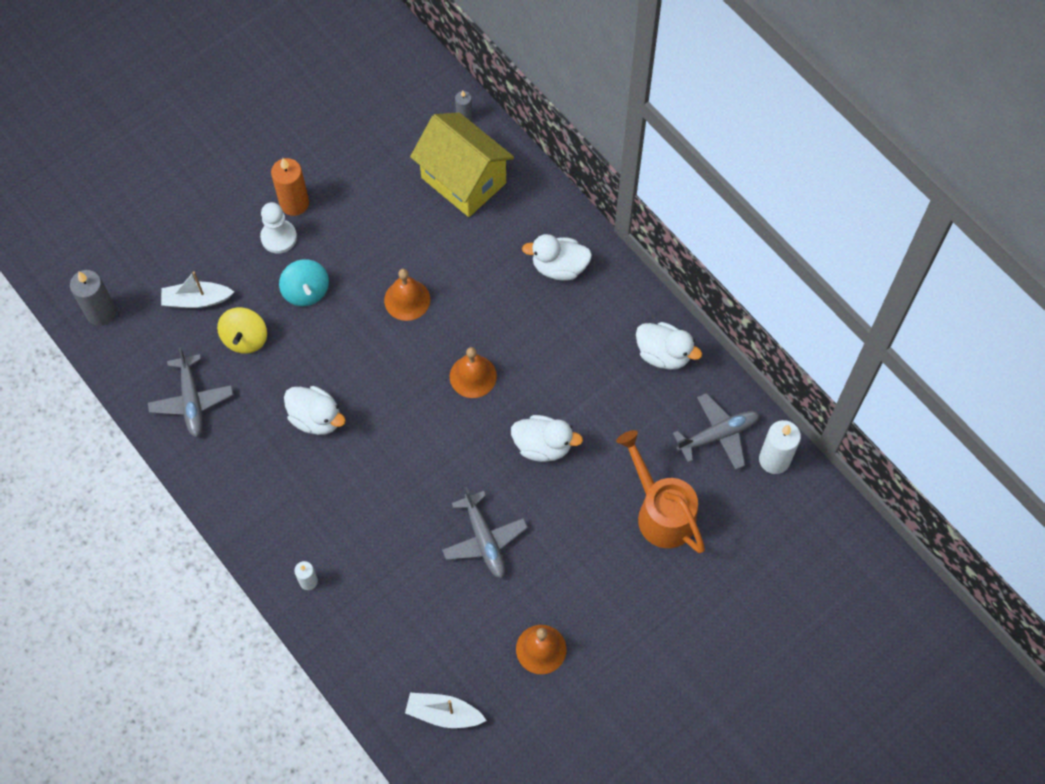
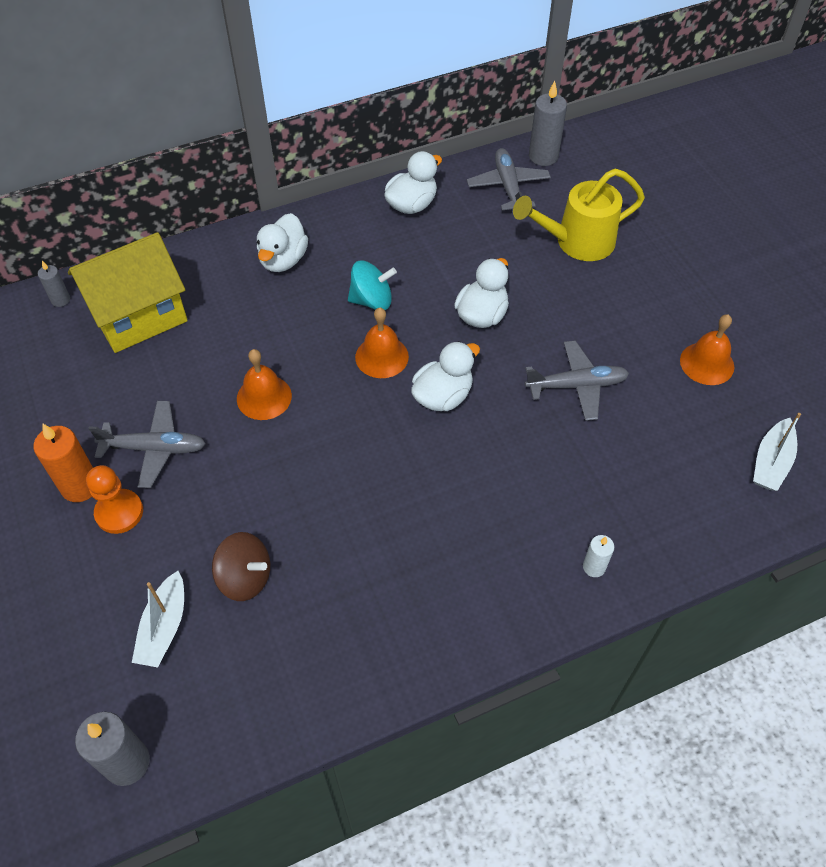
camera: 75 degrees left, 10 degrees down
(192, 401) = (310, 660): grey plane -> grey plane (154, 448)
(245, 339) = (245, 577): yellow spinning top -> brown spinning top
(279, 237) = (119, 512): white pawn -> orange pawn
(306, 291) = (208, 496): turquoise spinning top -> turquoise spinning top (372, 300)
(316, 418) = (383, 518): white duck -> white duck (443, 396)
(660, 511) = (576, 242): orange watering can -> yellow watering can
(774, 459) = (543, 156): white candle -> grey candle

